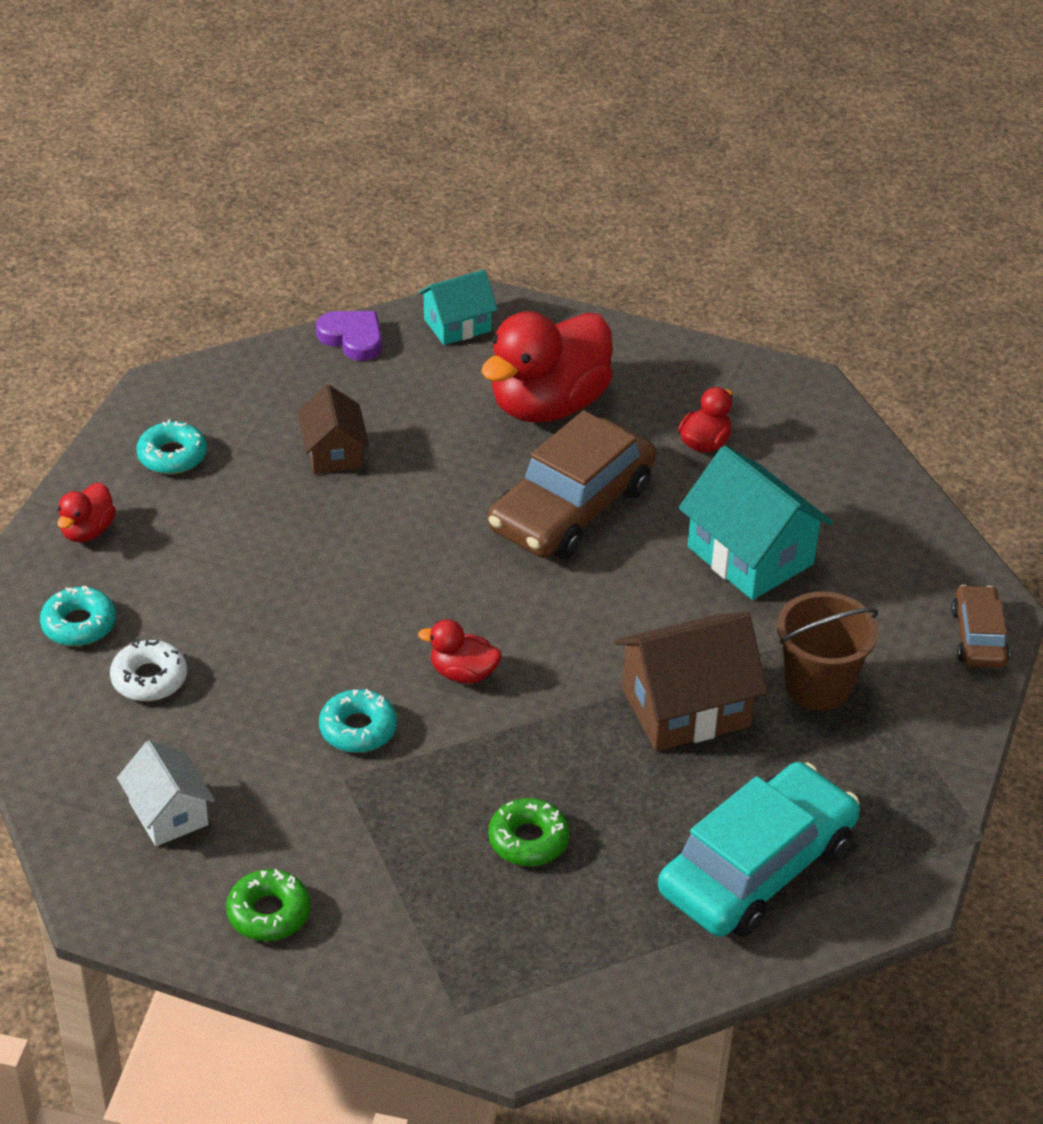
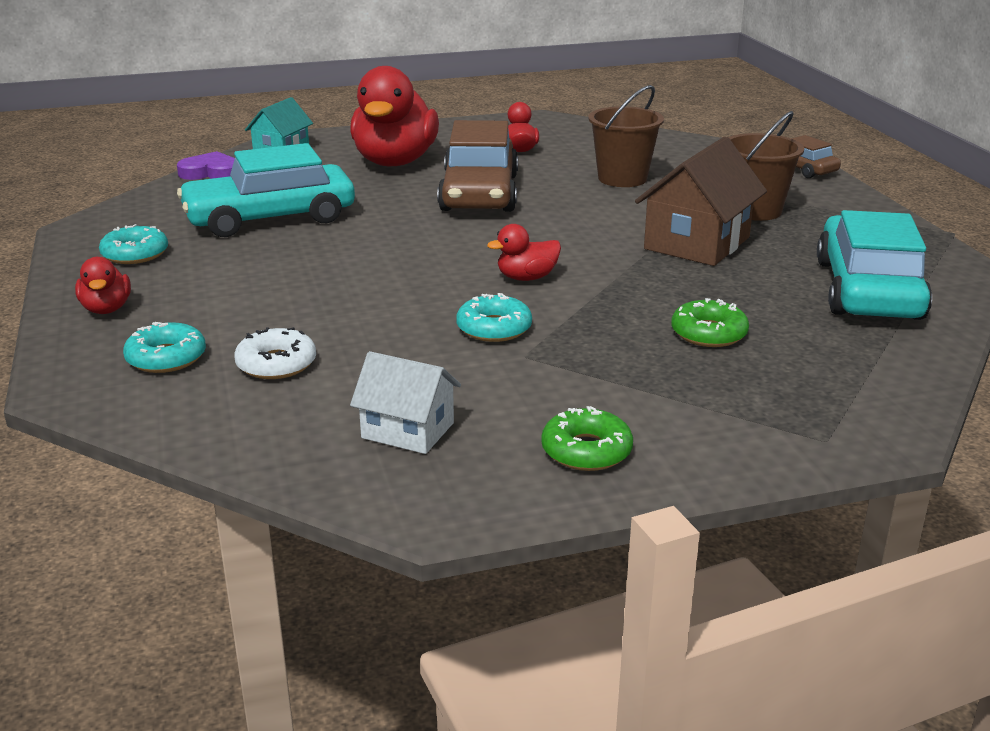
camera: 35 degrees left, 15 degrees down
(333, 452) = (270, 218): brown house -> turquoise car
(750, 555) = (622, 178): turquoise house -> brown bucket

